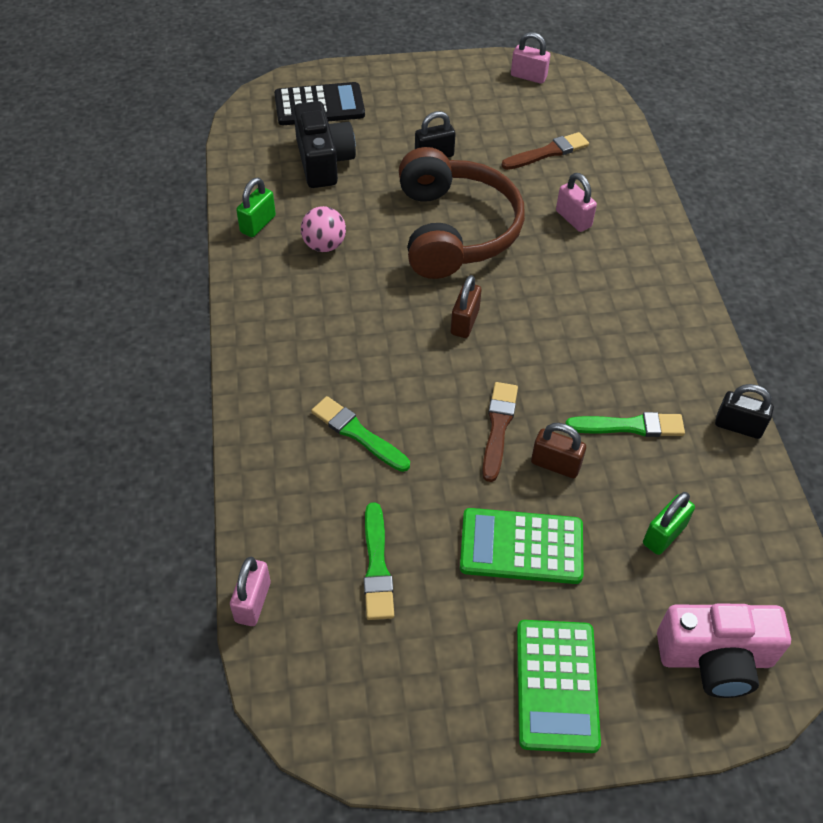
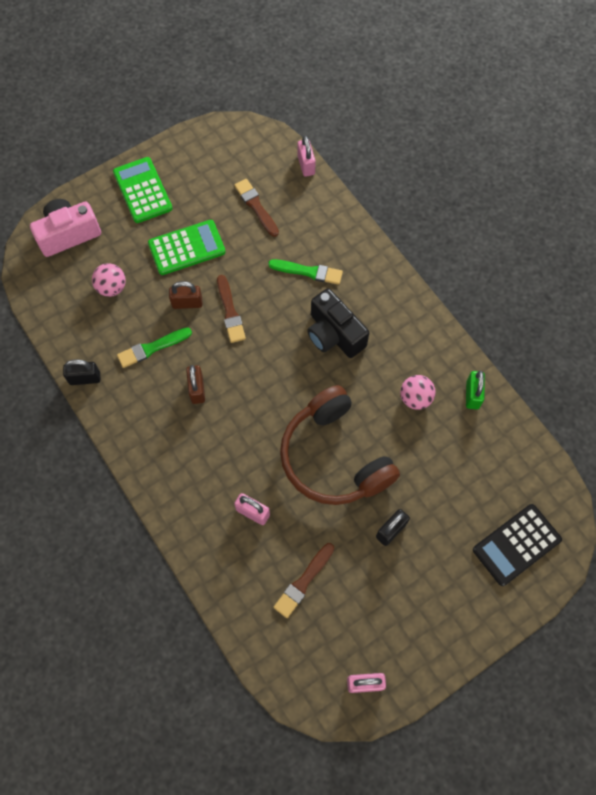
camera: 155 degrees right, 15 degrees up
(323, 161) = (470, 480): black camera -> black camera (334, 334)
(377, 566) = (256, 206): green brush -> brown brush
(464, 322) = (286, 378): brown padlock -> brown padlock (197, 389)
(664, 535) = (112, 288): green padlock -> pink ball

